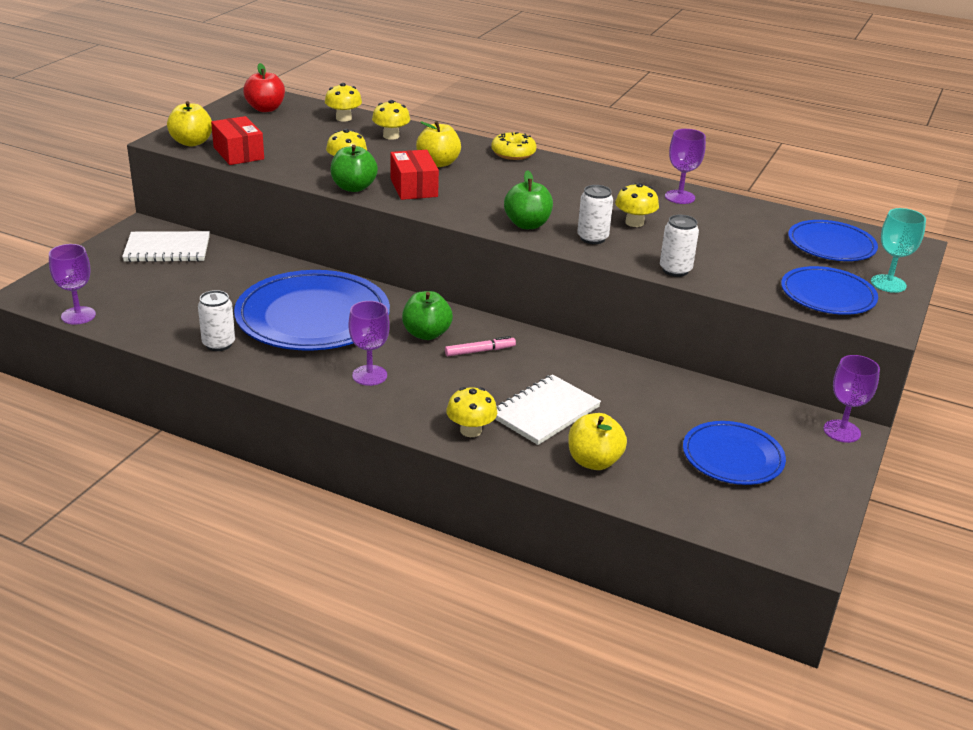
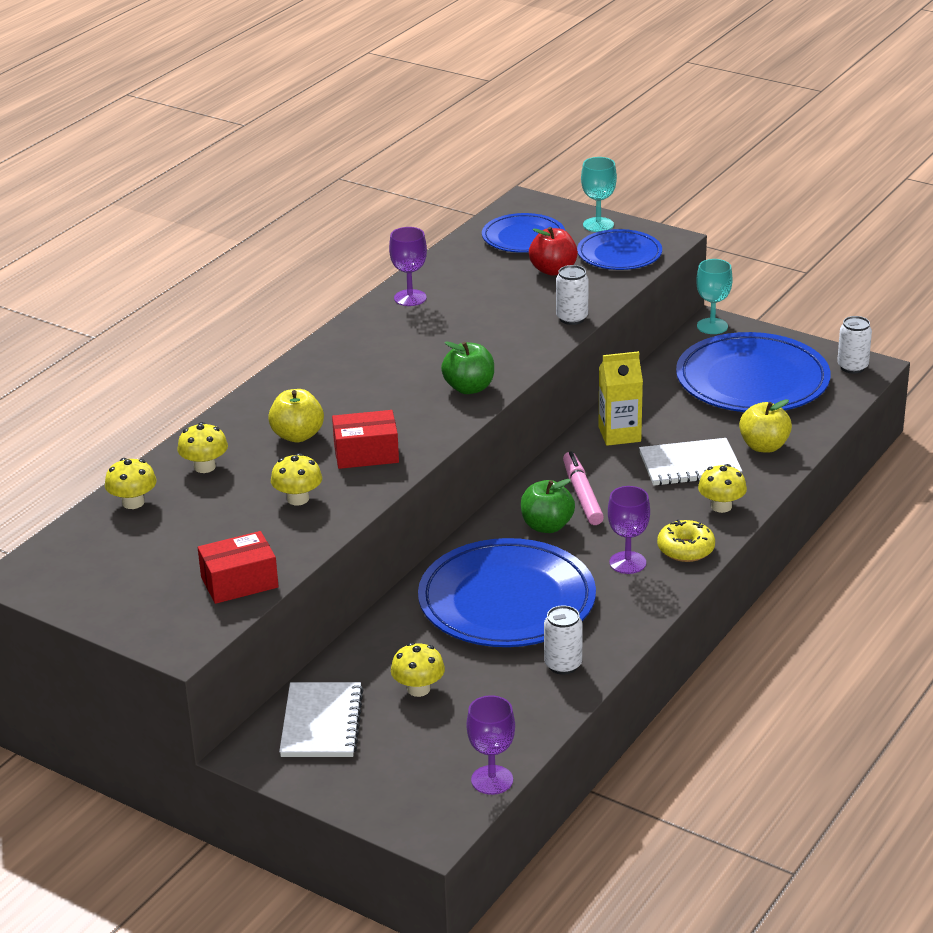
camera: 80 degrees left, 0 degrees up
(192, 142) = (194, 623): yellow apple -> none
(265, 109) = (80, 567): red apple -> red apple (553, 270)
(353, 187) = (361, 494): green apple -> none
(480, 351) = (582, 495): pink marker -> pink marker, size x1.51
(513, 153) = (277, 385): yellow donut -> yellow donut (685, 549)
(545, 412) = (690, 465): white notebook -> white notebook turned 60 degrees counterclockwise
(592, 238) = (503, 354): white can -> white can (852, 367)
(592, 371) = (619, 434): none -> yellow carton
(634, 222) = (469, 328): yellow mushroom -> yellow mushroom (418, 689)
(732, 457) = (752, 380): blue plate -> blue plate, size x1.75
(842, 431) = (712, 326): purple goblet -> turquoise goblet

